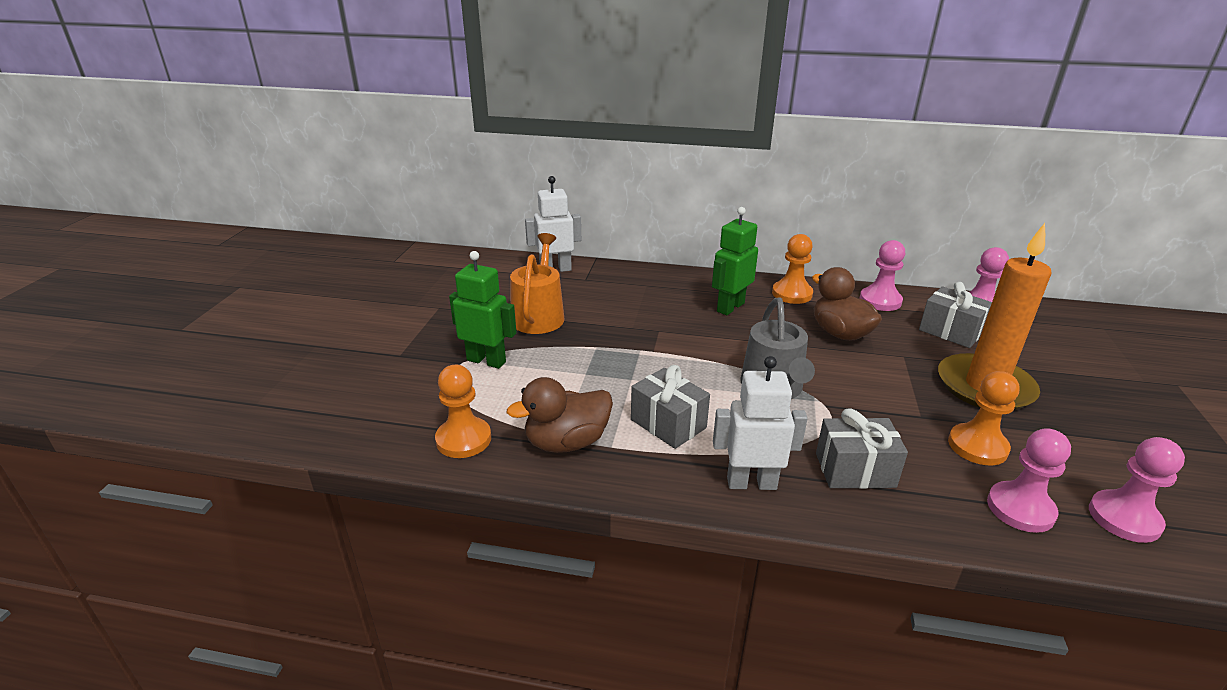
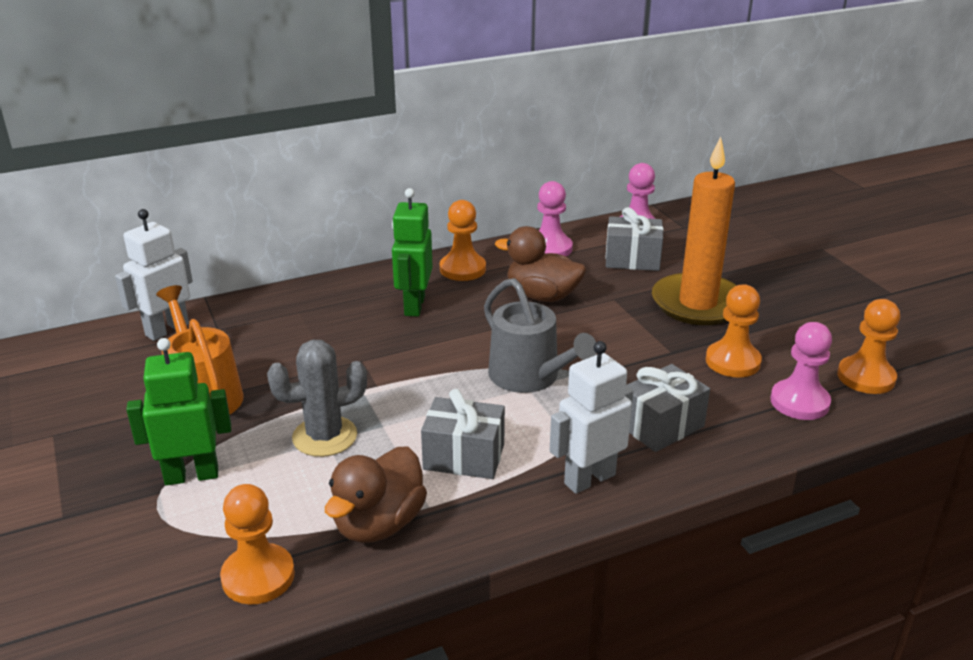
camera: 35 degrees left, 0 degrees up
(586, 370) = (324, 436): none -> grey cactus
(1124, 518) = (866, 377): pink pawn -> orange pawn

